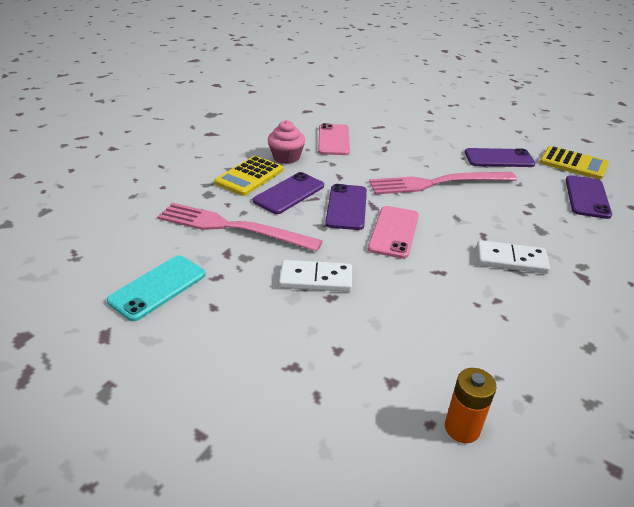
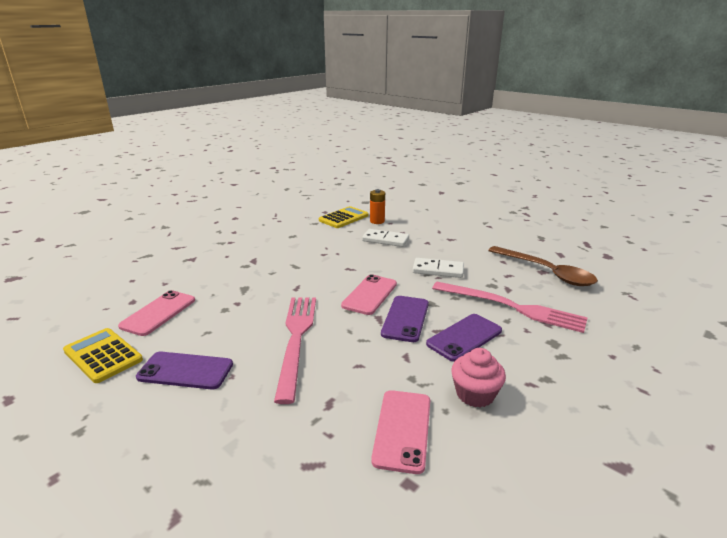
camera: 170 degrees left, 10 degrees down
(158, 287) = (546, 272): turquoise phone -> brown spoon
(249, 176) = (516, 363): yellow calculator -> yellow calculator (343, 218)
(437, 183) = (296, 339): pink fork -> pink fork turned 90 degrees counterclockwise
(511, 260) = (292, 271): white domino -> white domino (385, 240)
(587, 197) = (158, 313): purple phone -> pink phone

